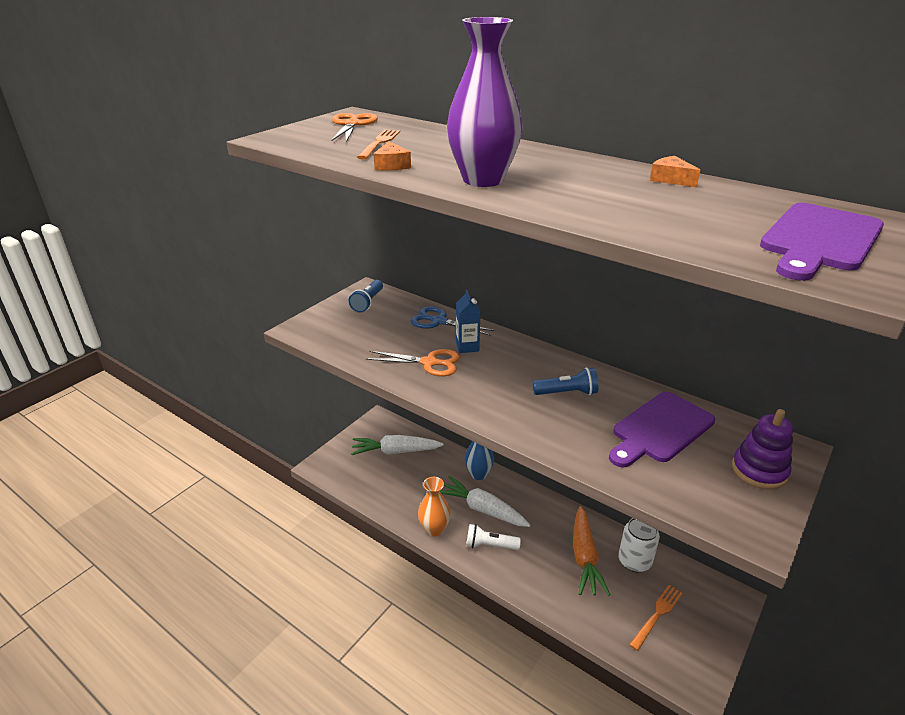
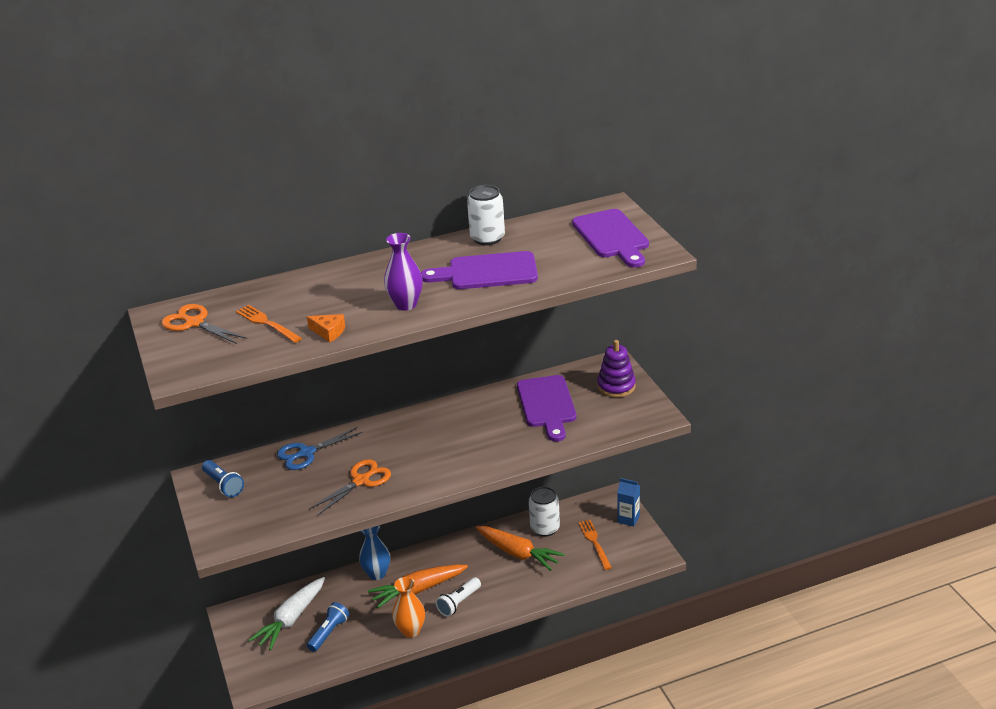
camera: 55 degrees left, 0 degrees up
(467, 346) = (361, 452): blue carton -> blue carton (628, 519)
(482, 509) = (418, 590): white carrot -> orange carrot
(483, 180) = (406, 304): purple vase -> purple vase, size x0.66
(567, 393) = (471, 427): blue flashlight -> blue flashlight (329, 633)
(605, 197) = (487, 272): none -> purple cutting board
(670, 179) = (487, 238): orange cheese -> white can

